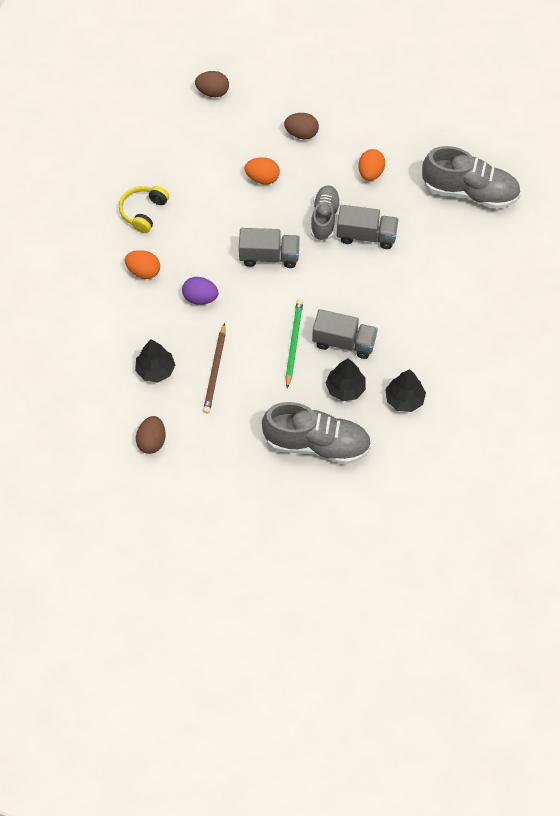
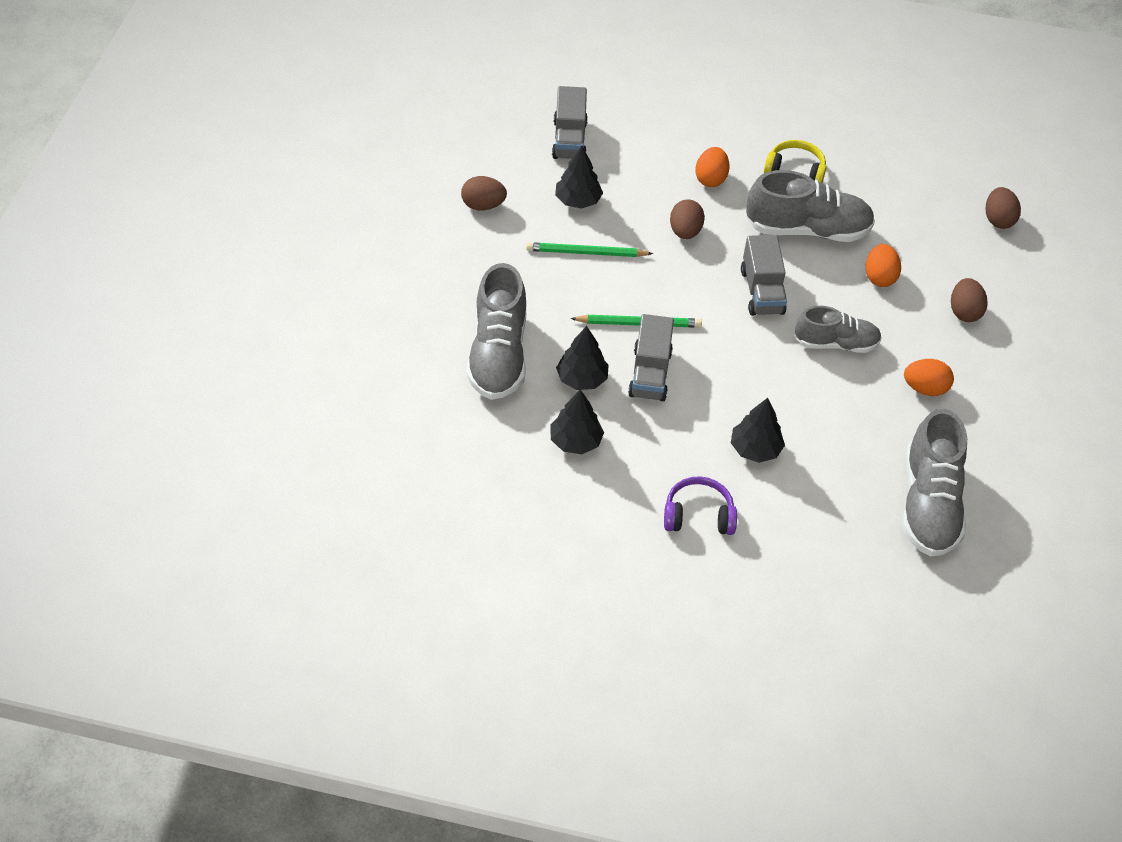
camera: 80 degrees right, 10 degrees down
(200, 298) = (685, 232): purple egg -> brown egg
(208, 215) = (807, 229): none -> grey shoe
(215, 370) = (586, 253): brown pencil -> green pencil
(366, 236) = (820, 389): grey truck -> grey truck (569, 140)
(418, 285) = (755, 449): none -> black tree
(474, 329) = (698, 515): none -> purple headphones

